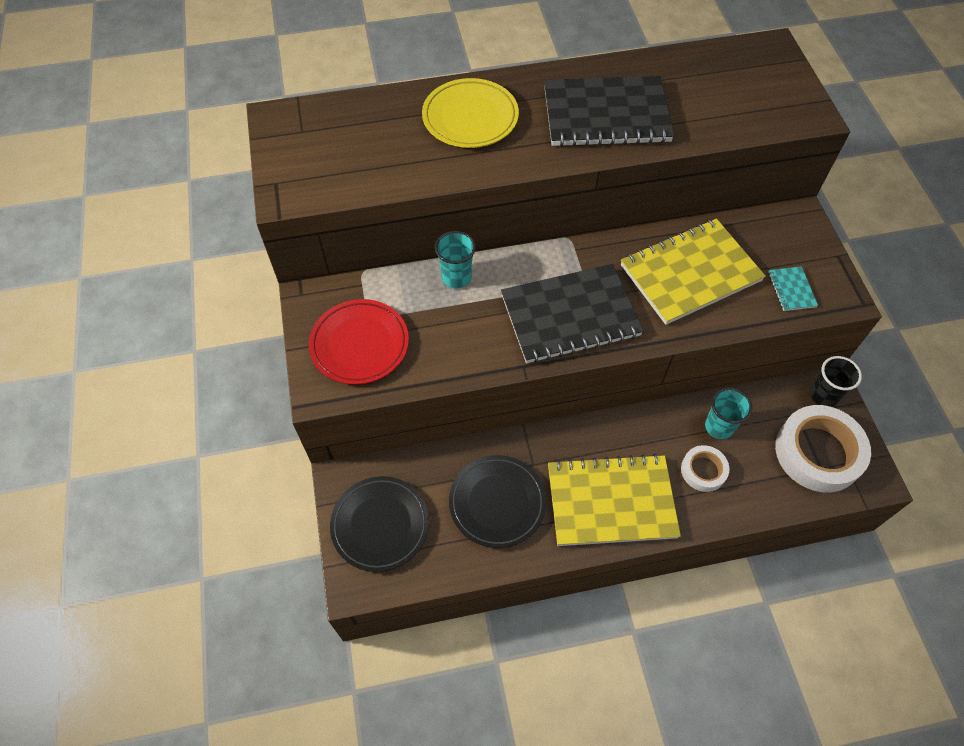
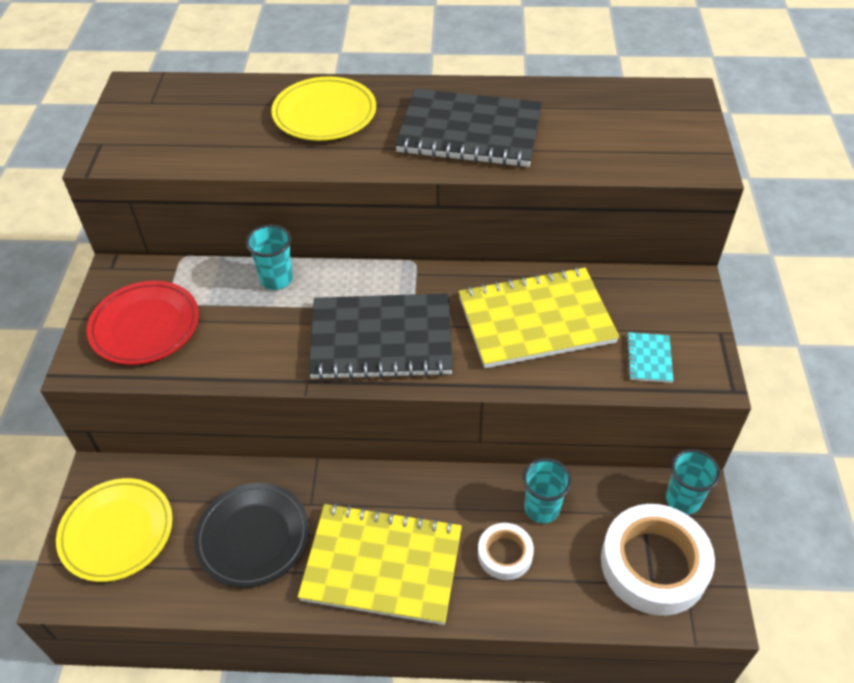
camera: 15 degrees right, 10 degrees down
(380, 525) = (117, 532): black plate -> yellow plate
(823, 395) = (683, 500): black cup -> turquoise cup

